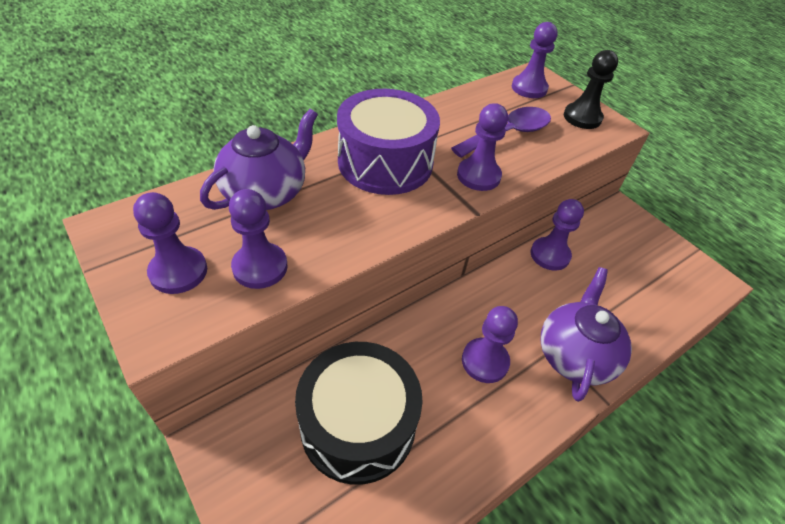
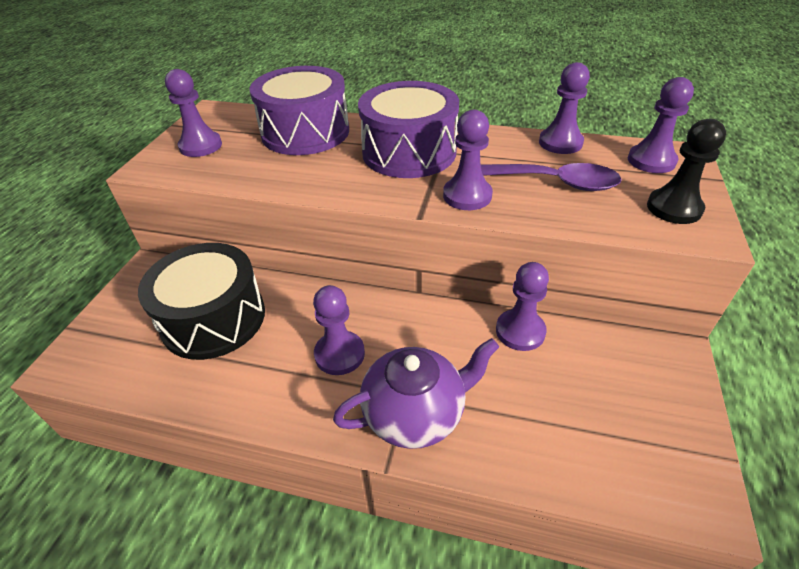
camera: 55 degrees right, 5 degrees down
(260, 267) = (236, 166): purple pawn -> purple pawn (560, 143)
(266, 192) = (305, 132): purple teapot -> purple drum

